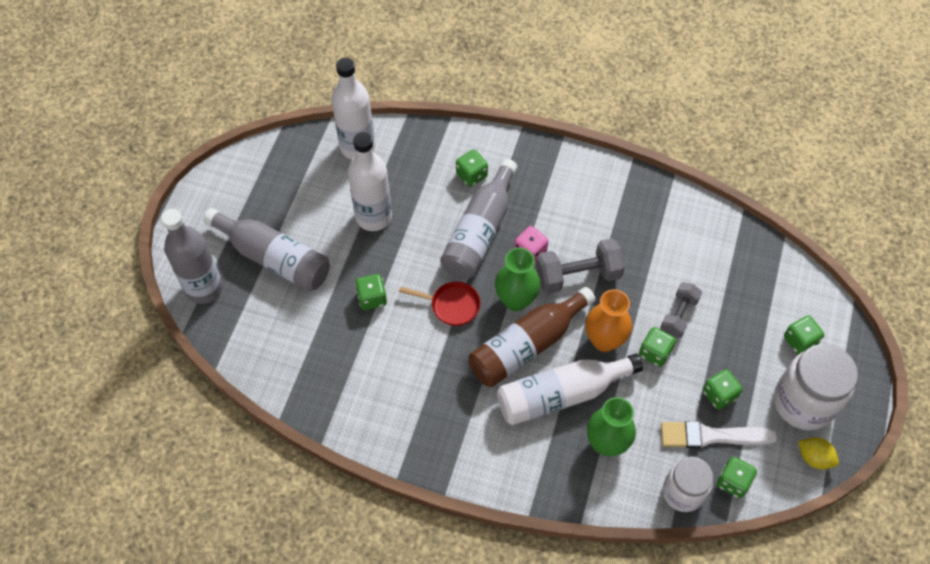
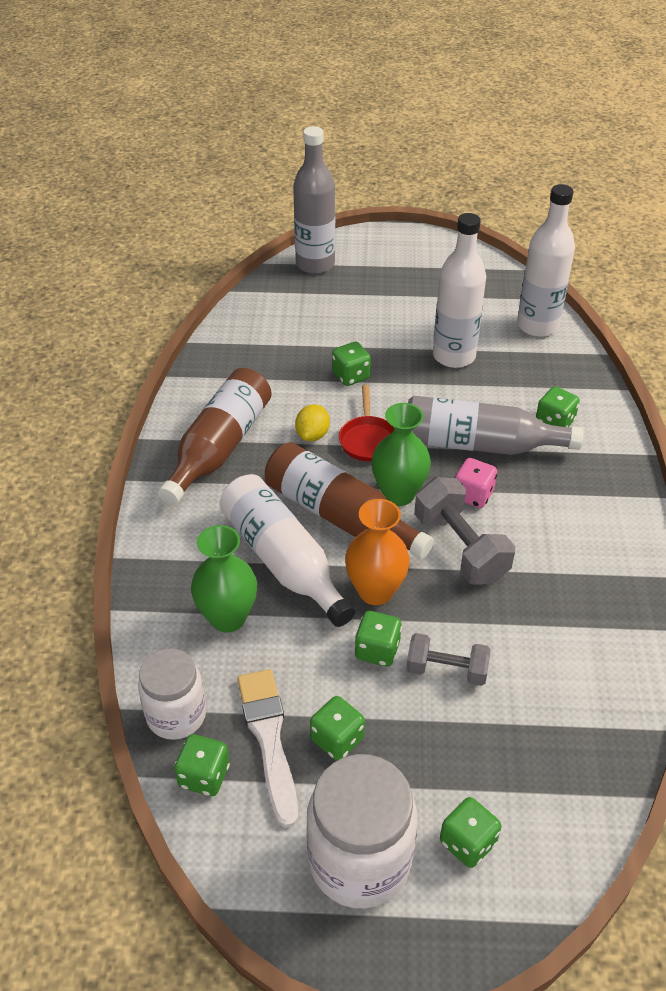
camera: 75 degrees right, 15 degrees down
(274, 258) = (369, 299): grey bottle -> none
(427, 417) = (219, 447): none -> brown bottle
(814, 458) = (268, 888): yellow lemon -> yellow lemon (312, 435)

